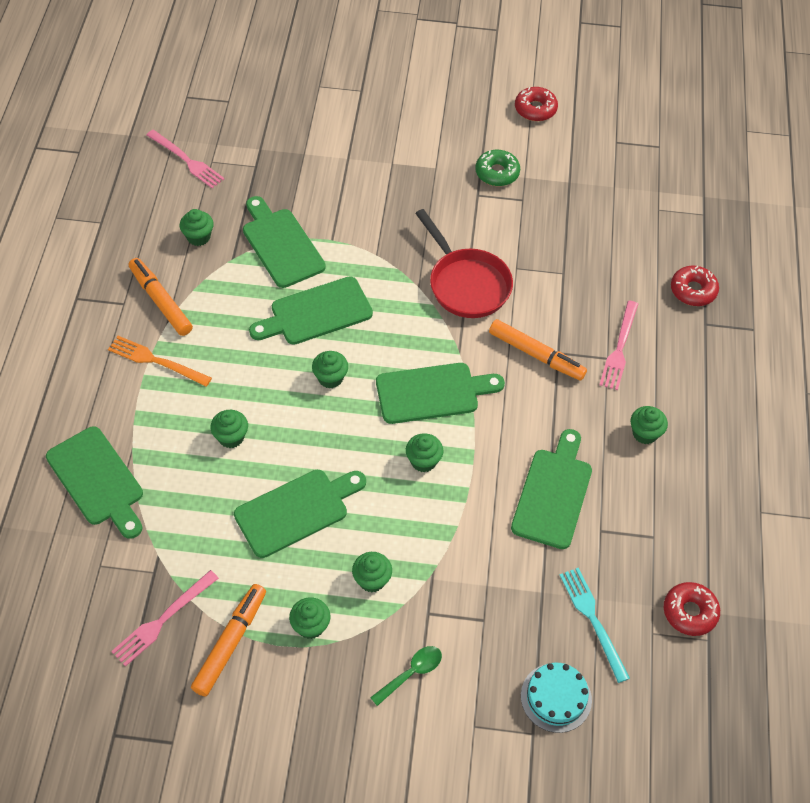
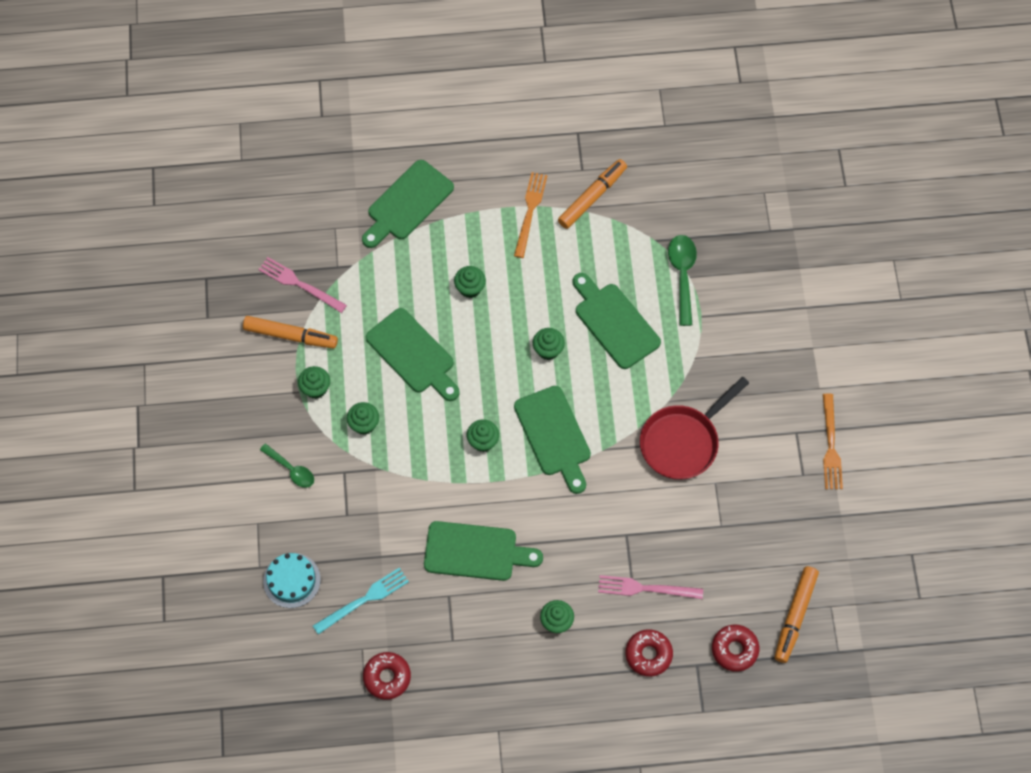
camera: 80 degrees right, 10 degrees up
(186, 160) = (758, 171): pink fork -> none
(198, 237) = (671, 206): green cupcake -> none
(281, 245) = (682, 275): green cutting board -> green spoon
(497, 173) = (830, 445): green donut -> orange fork
(535, 109) = (931, 468): red donut -> red donut (648, 654)
(536, 355) = (618, 516): orange marker -> orange marker (795, 616)

